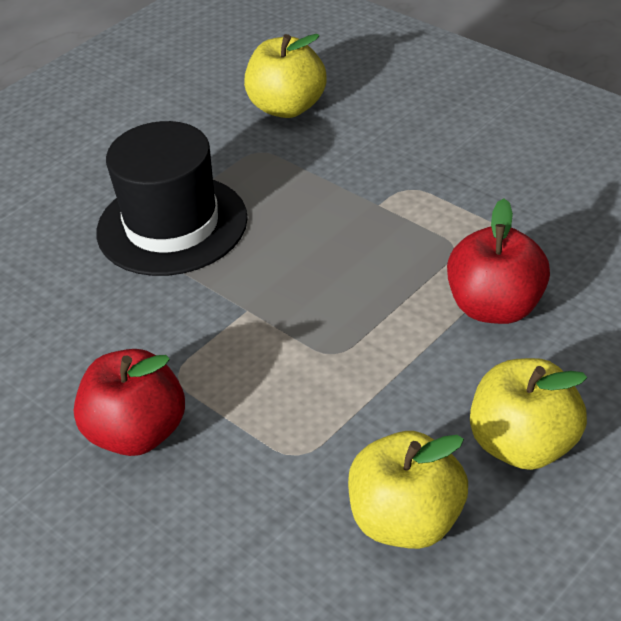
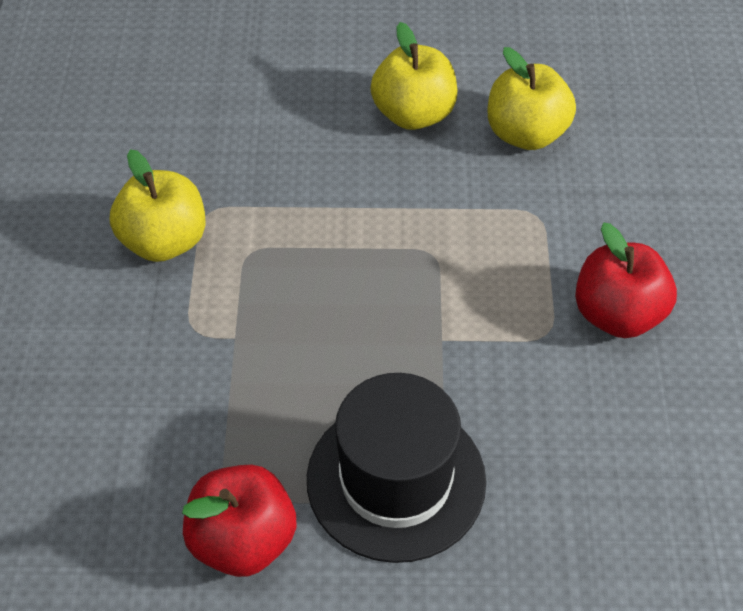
camera: 135 degrees left, 10 degrees up
(287, 107) = (129, 525): yellow apple -> yellow apple (164, 241)
(495, 307) = (298, 192): red apple -> red apple (243, 540)

